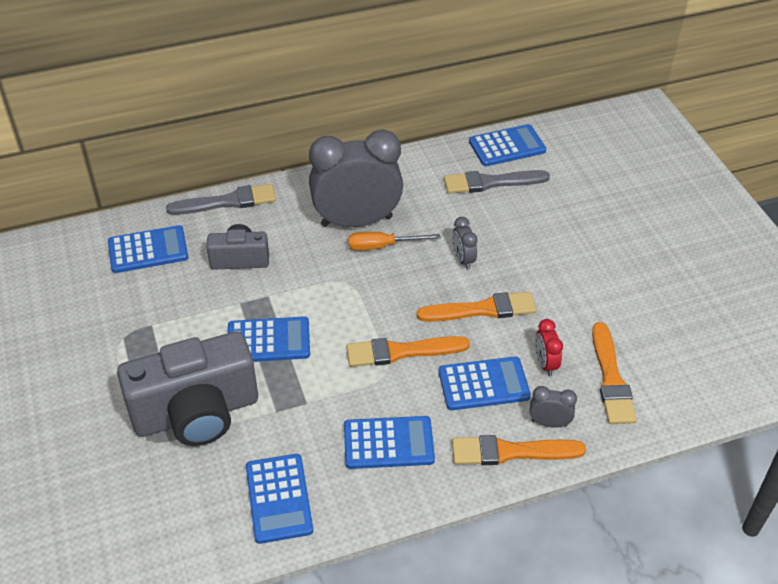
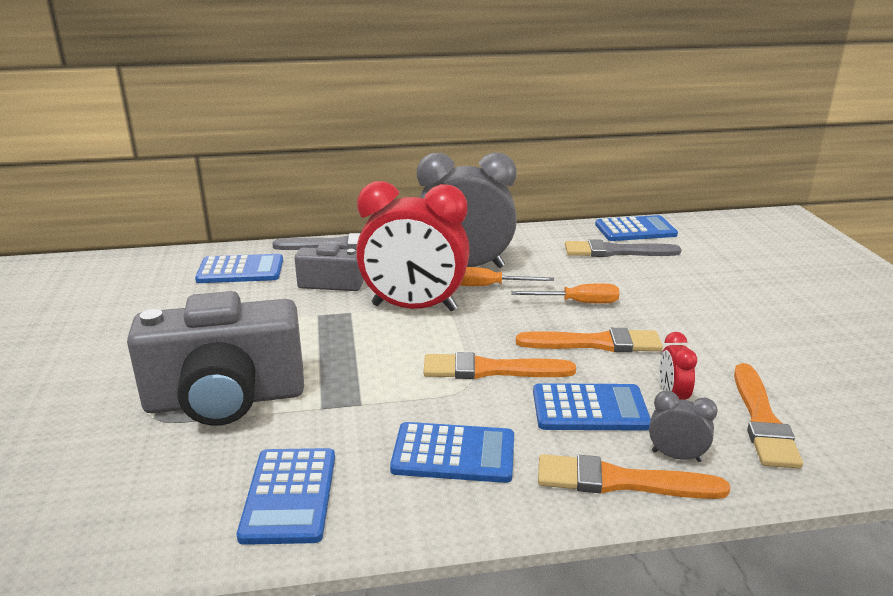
camera: 10 degrees right, 20 degrees down
(268, 340) = (337, 346): blue calculator -> none
(322, 283) = (414, 307): none -> red clock
(463, 259) = (577, 303): grey clock -> orange screwdriver

